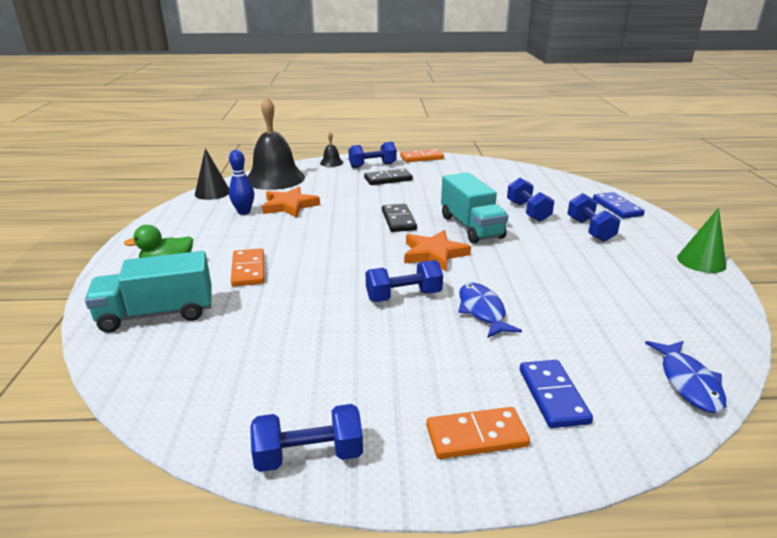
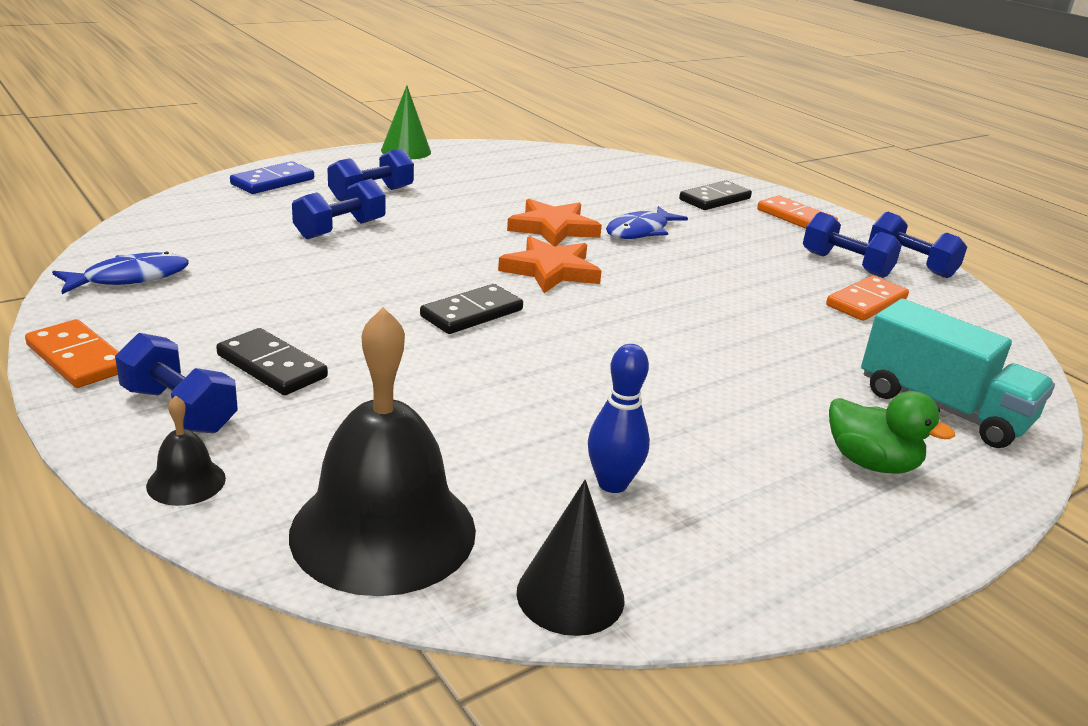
camera: 125 degrees left, 0 degrees up
(248, 270) = (770, 386): orange domino -> orange domino (866, 302)
(289, 206) = (524, 438): orange star -> orange star (553, 228)
(403, 296) = (671, 270): blue dumbbell -> blue dumbbell (846, 264)
(471, 227) = (438, 259): turquoise truck -> none
(553, 396) = (714, 199): blue domino -> black domino
(688, 383) = (631, 163): blue fish -> blue fish (130, 278)

